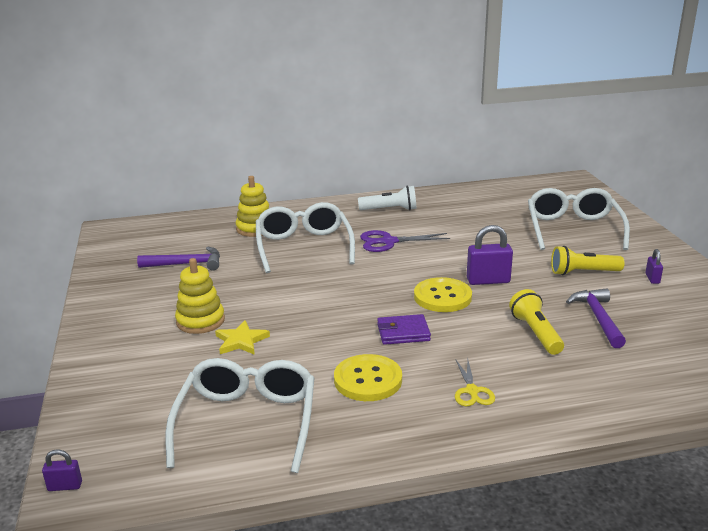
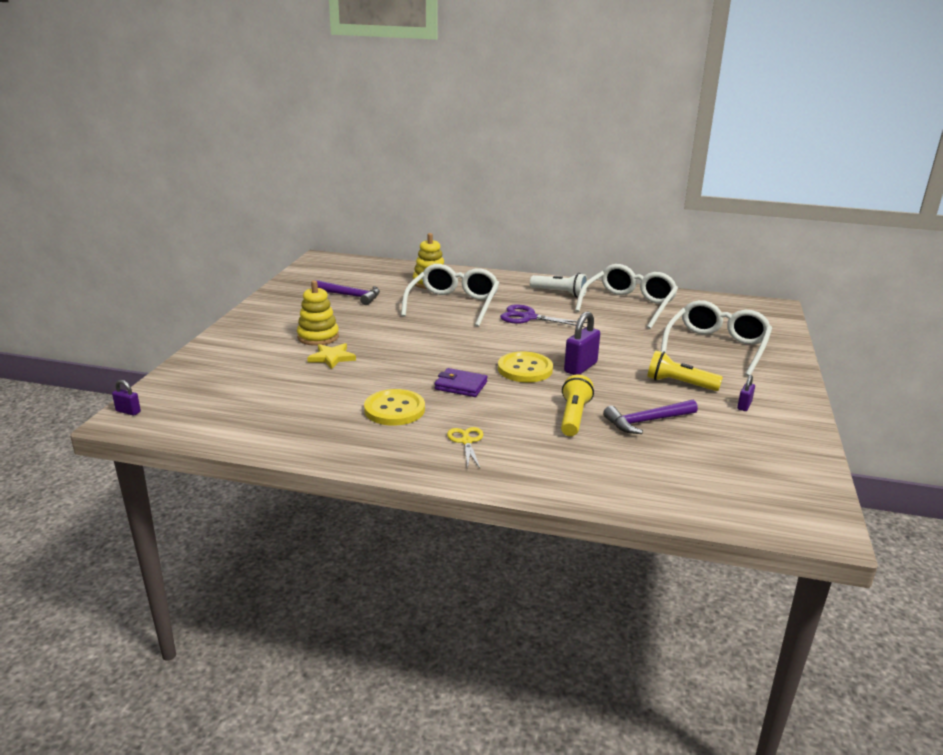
camera: 25 degrees right, 0 degrees up
(247, 422) = (278, 410): white glasses -> white glasses (629, 305)
(472, 391) = (466, 441): yellow scissors -> yellow scissors turned 150 degrees clockwise
(488, 281) = (580, 367): purple padlock -> purple padlock turned 75 degrees counterclockwise
(598, 318) = (646, 421): purple hammer -> purple hammer turned 135 degrees counterclockwise

